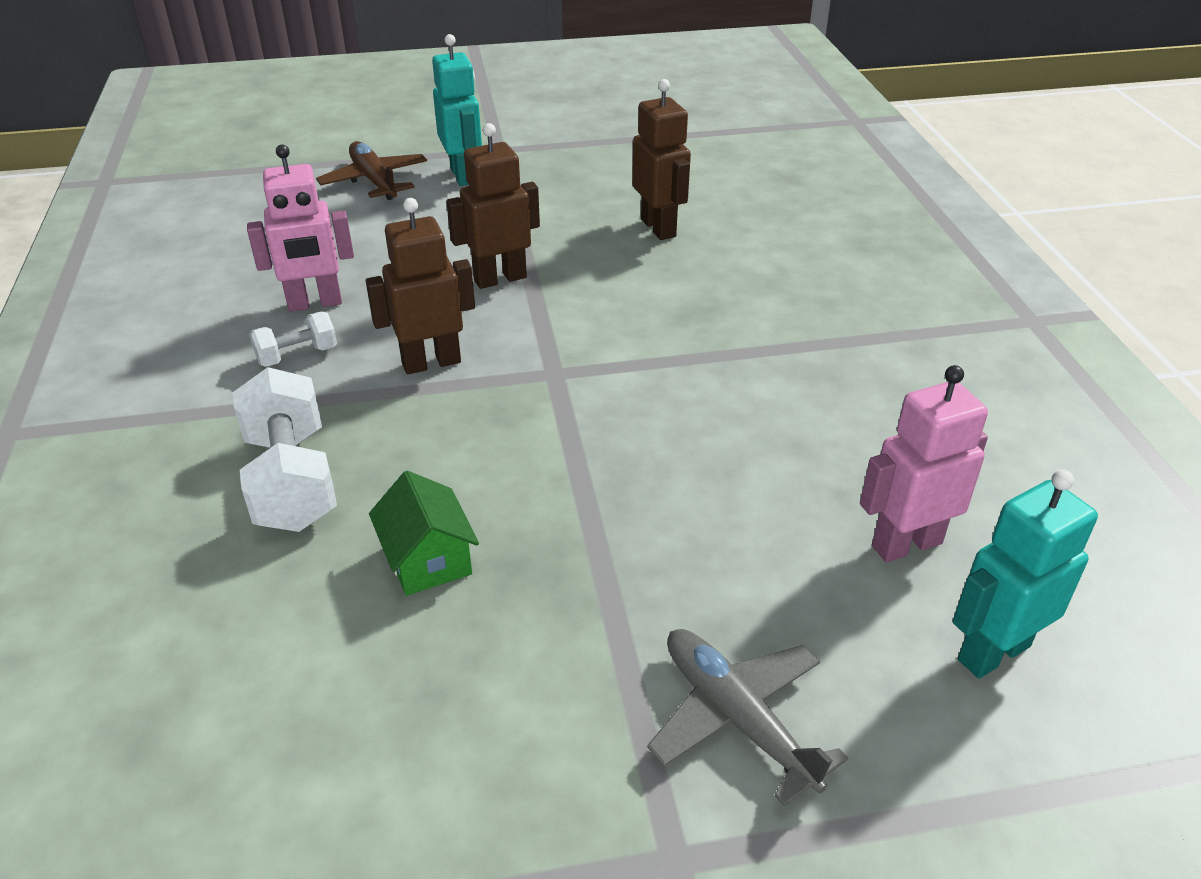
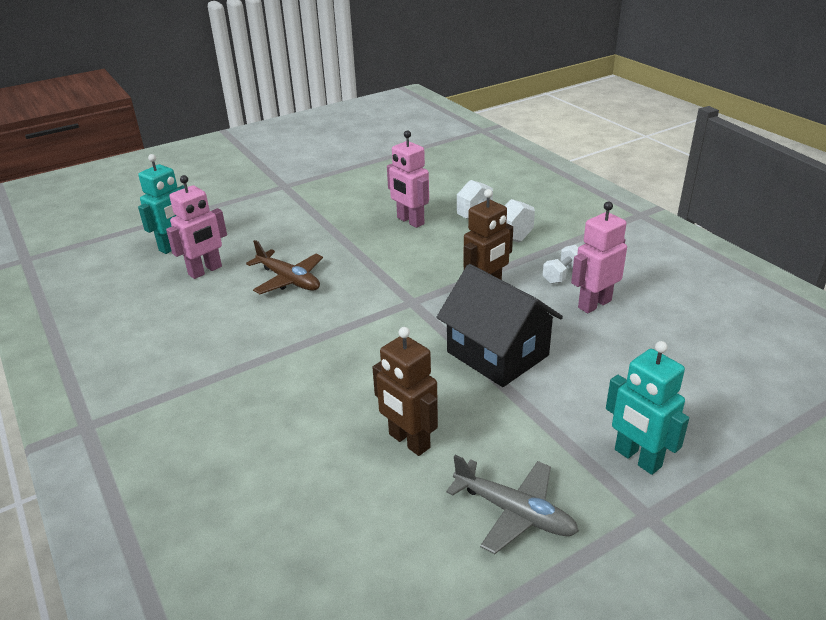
camera: 160 degrees right, 5 degrees down
(374, 181) = (704, 424): brown plane -> brown plane (289, 280)
(428, 559) = (410, 221): green house -> pink robot
(500, 278) = (497, 353): brown robot -> black house
(737, 718) = (272, 212): grey plane -> grey plane (514, 512)

